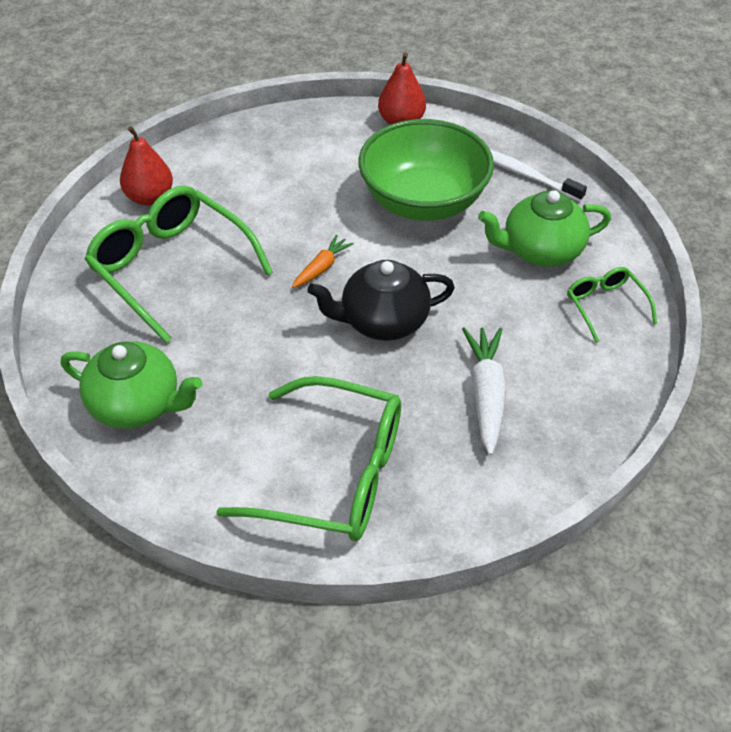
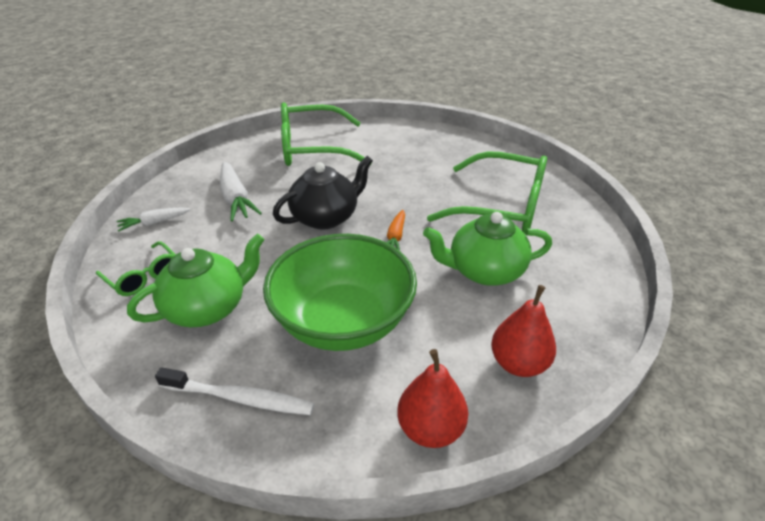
camera: 155 degrees right, 10 degrees down
(137, 405) = (440, 146): green teapot -> green teapot (484, 271)
(150, 197) = (581, 246): red pear -> red pear (518, 363)
(597, 384) = (154, 223): none -> white carrot

